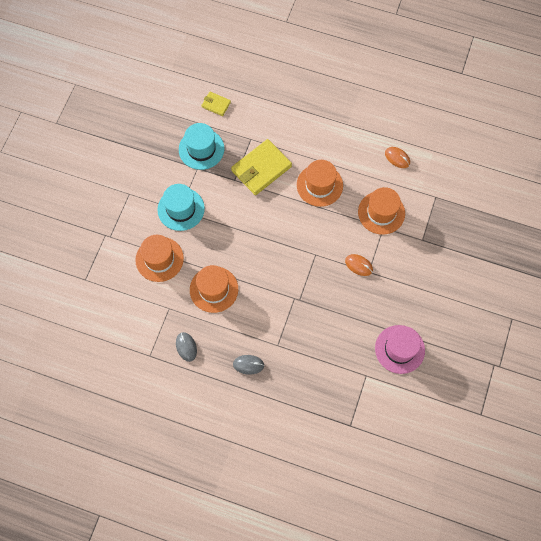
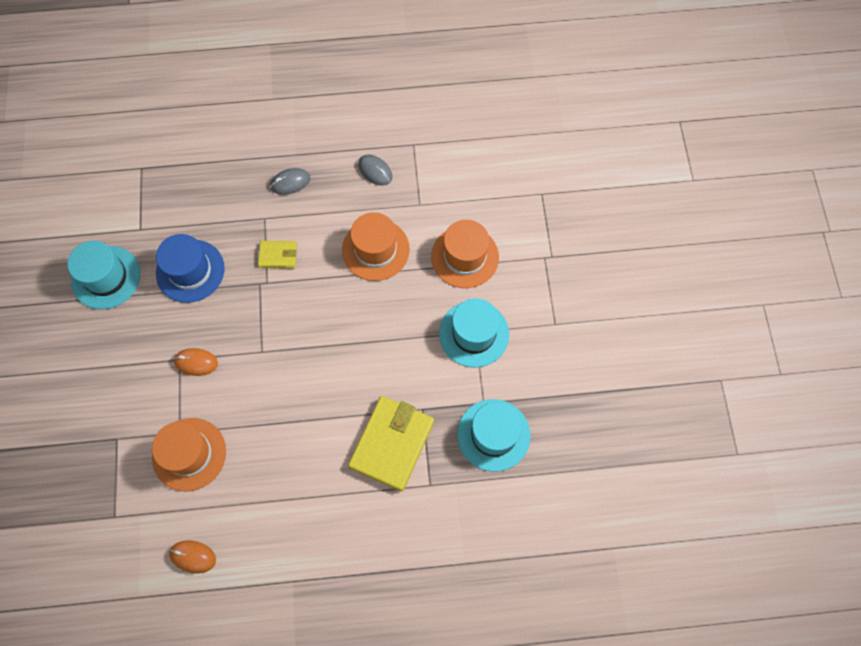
camera: 155 degrees right, 0 degrees up
(216, 104) = (511, 519): yellow wallet -> yellow wallet (278, 255)
(319, 185) = (295, 456): orange hat -> none
(341, 329) = (190, 271): none -> blue hat
(399, 349) = (106, 277): pink hat -> turquoise hat

